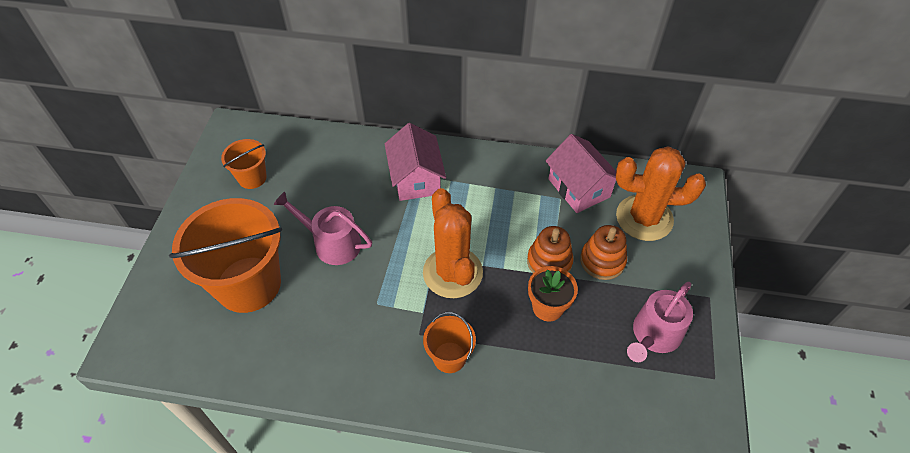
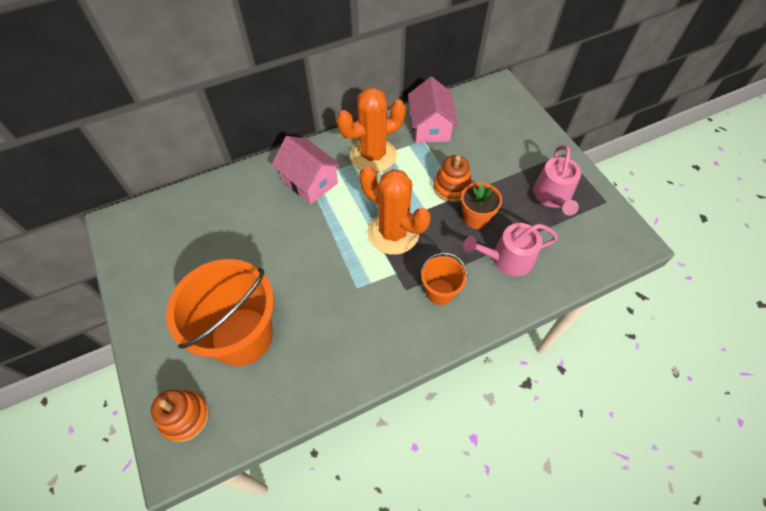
camera: 35 degrees left, 5 degrees up
(252, 178) = (171, 253): orange bucket -> none
(332, 243) = (284, 265): pink watering can -> pink watering can (507, 259)
(579, 188) = (430, 127): pink house -> pink house turned 60 degrees clockwise
(602, 261) = (484, 167): orange stacking toy -> orange stacking toy (185, 417)
(644, 218) = (487, 125): orange cactus -> orange cactus (373, 155)

